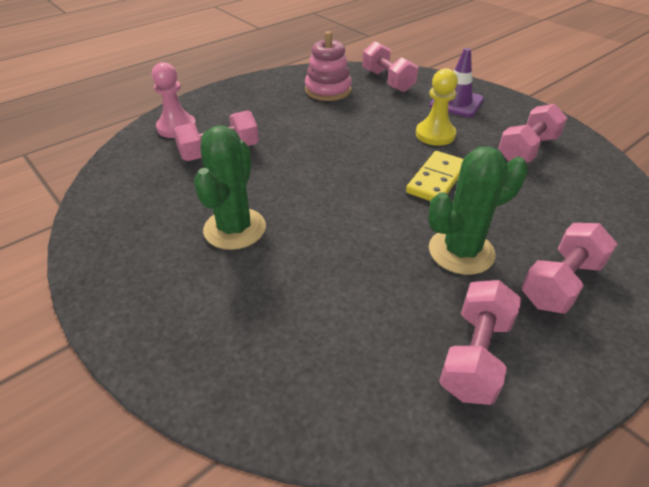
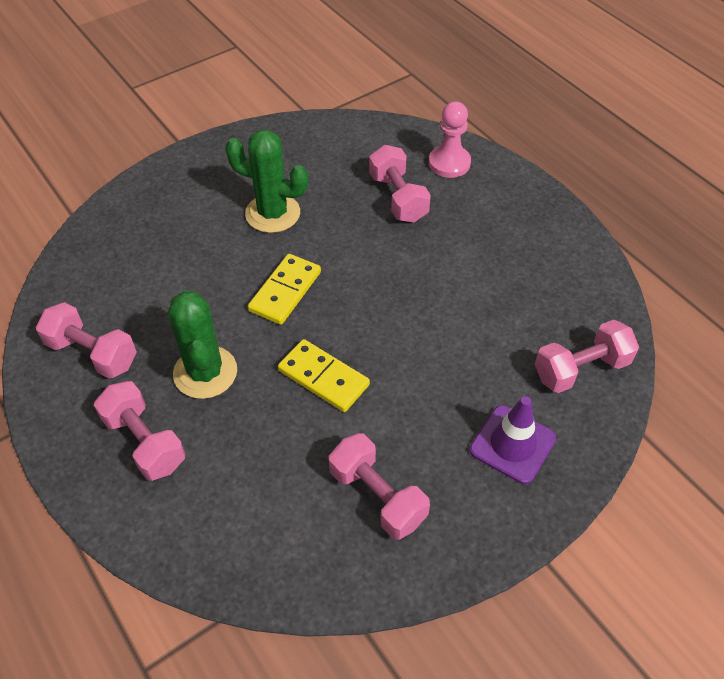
camera: 95 degrees right, 10 degrees up
(328, 90) = (546, 296): pink stacking toy -> none
(345, 209) = (285, 291): none -> yellow domino
(435, 134) = (422, 397): yellow pawn -> none

